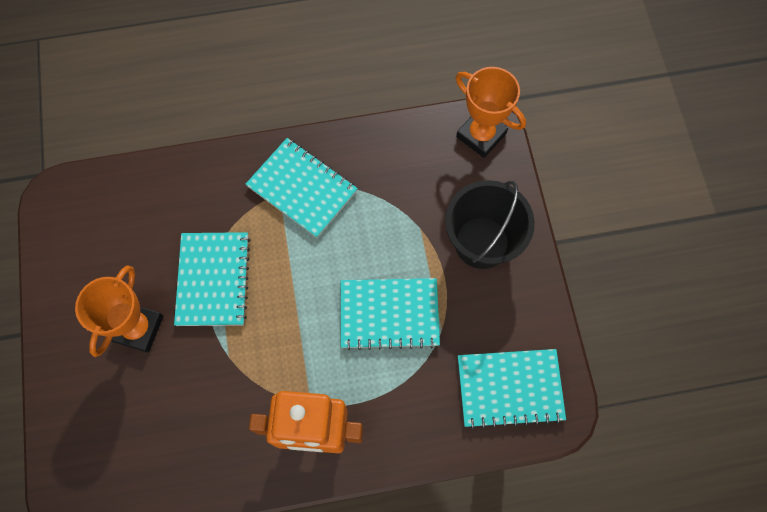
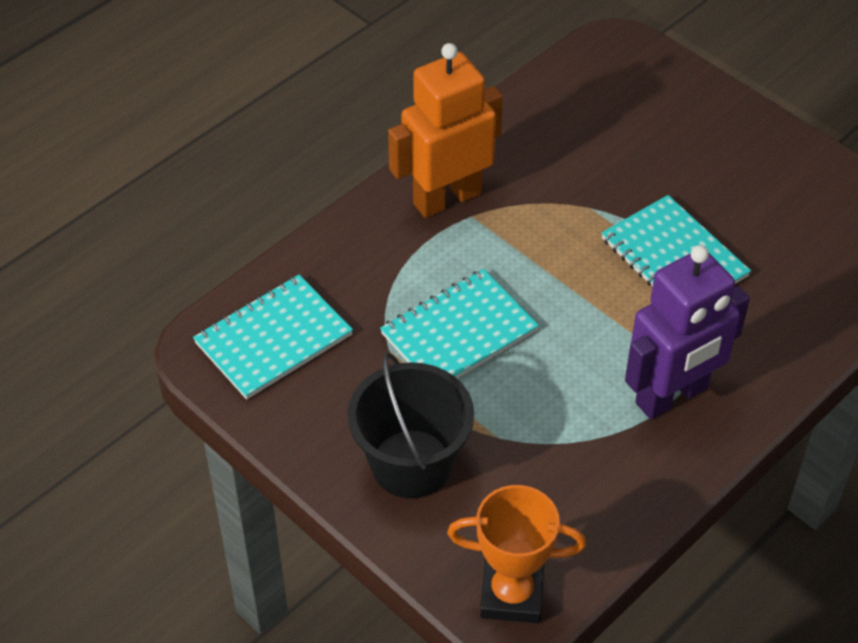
camera: 145 degrees right, 20 degrees down
(138, 328) = (701, 180): orange trophy -> none
(302, 189) = (672, 396): turquoise notebook -> purple robot

